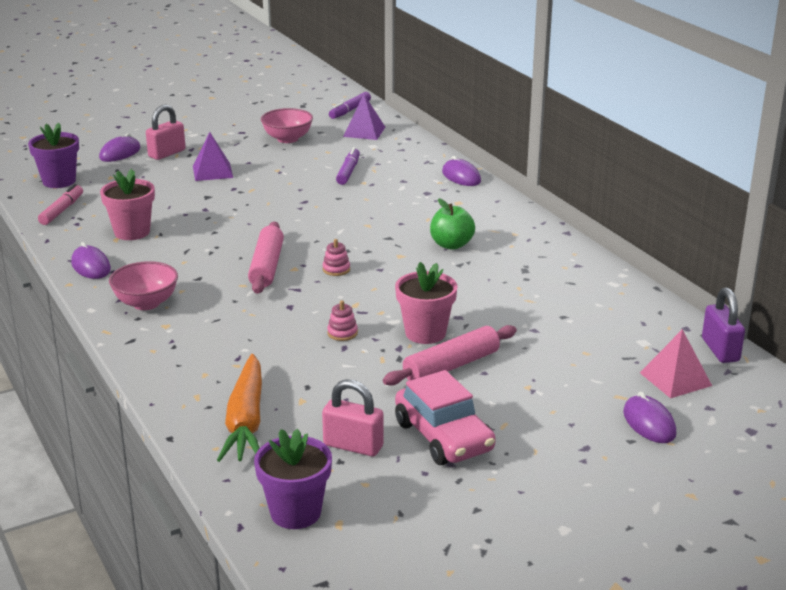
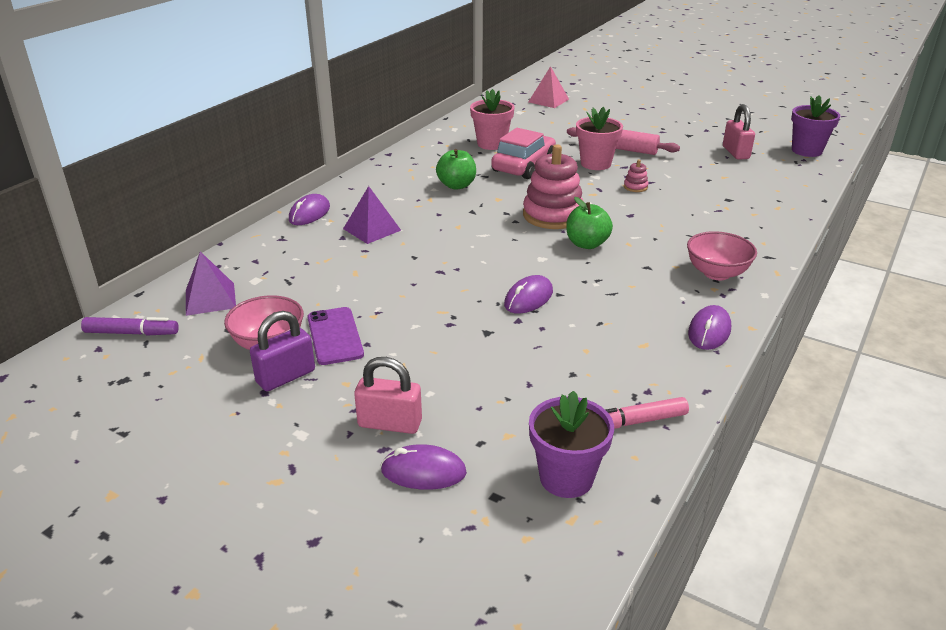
camera: 120 degrees left, 5 degrees up
(132, 232) = (619, 341): pink flower pot -> pink flower pot (491, 144)
(212, 172) = (417, 358): purple pyramid -> purple pyramid (372, 229)
(246, 420) = (769, 185): orange carrot -> none
(267, 266) = (587, 244): pink rolling pin -> green apple
(270, 155) = (335, 336): none -> purple phone
(336, 269) = (553, 215): pink stacking toy -> pink stacking toy, size x2.37
(348, 172) = (343, 271): purple marker -> none
(443, 437) = (689, 135): pink car -> pink car (524, 166)
(649, 423) = (599, 100): purple mouse -> purple mouse (528, 298)
(720, 350) = (503, 96): purple padlock -> purple padlock (286, 376)

